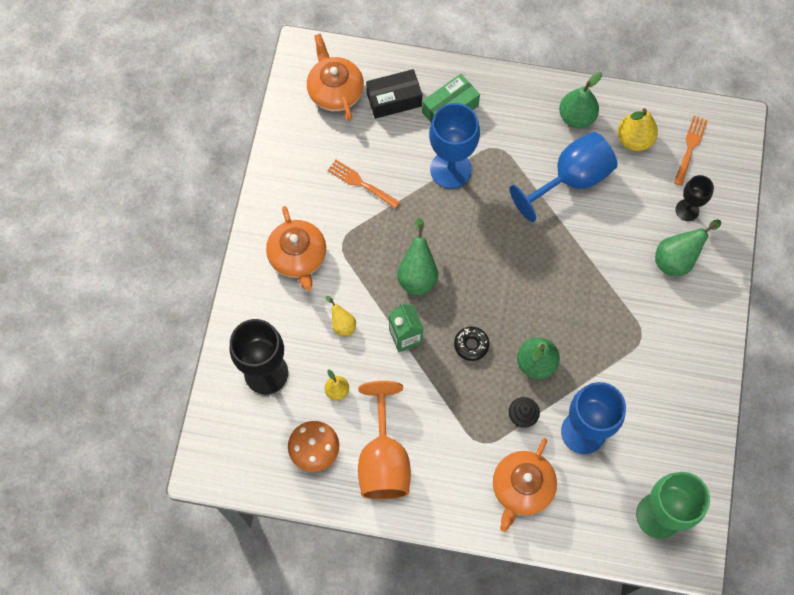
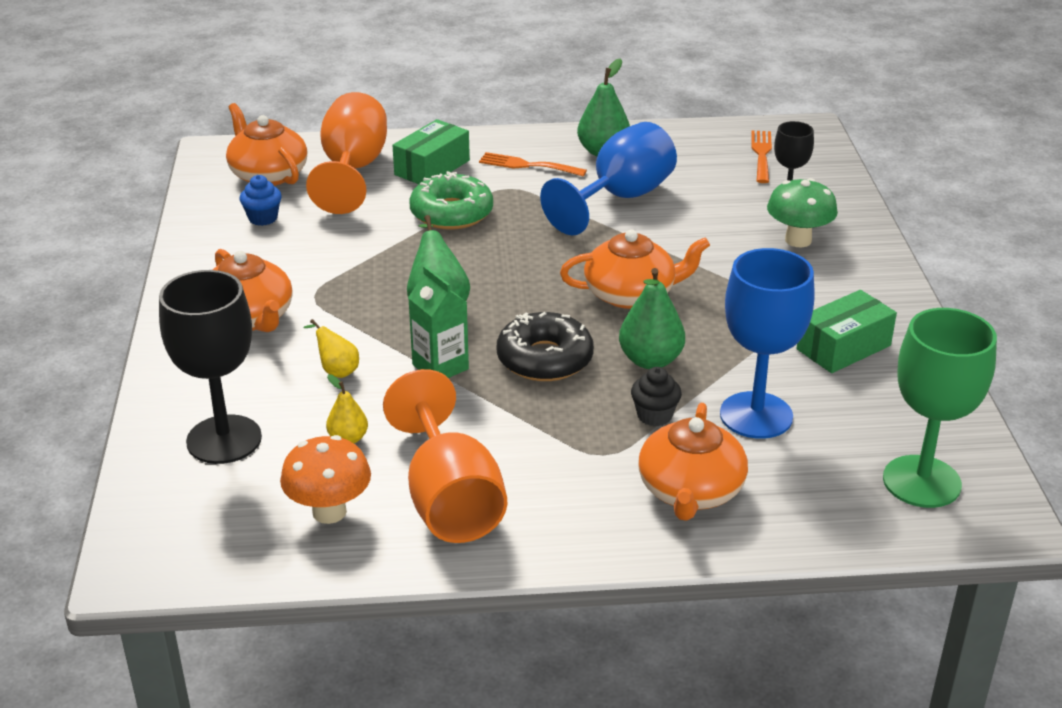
camera: 15 degrees left, 35 degrees down
(323, 145) = (263, 218): none -> blue cupcake
(360, 183) = (326, 241): orange fork -> orange fork (527, 165)
(394, 100) = (352, 170): black box -> orange goblet
(450, 169) = (451, 213): blue goblet -> green donut
(471, 345) = (544, 359): black donut -> black donut, size x1.74
(545, 292) = (631, 294): none -> orange teapot
(634, 139) = (686, 158): yellow pear -> none
(662, 381) = (843, 347): none -> green box
(677, 259) = (798, 240): green pear -> green mushroom

